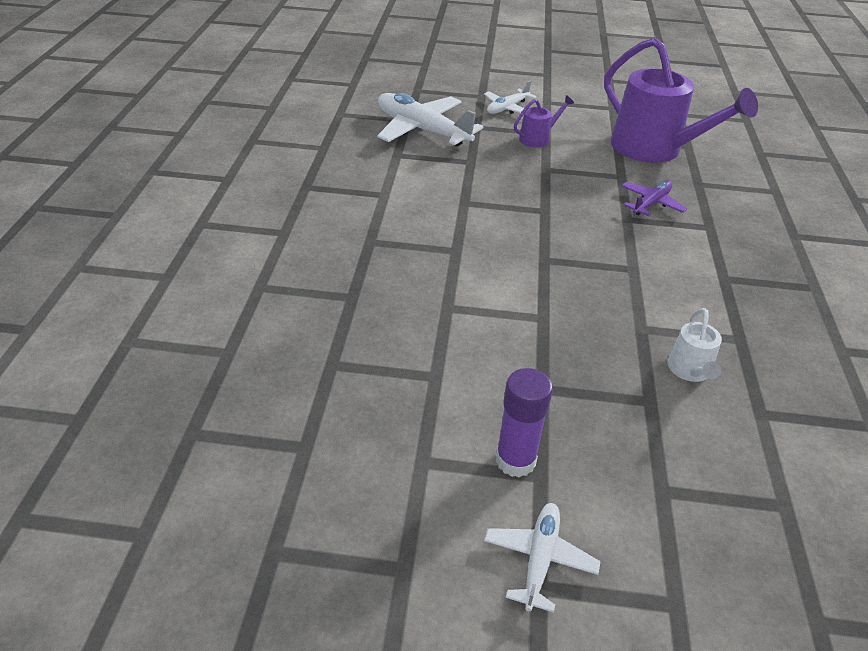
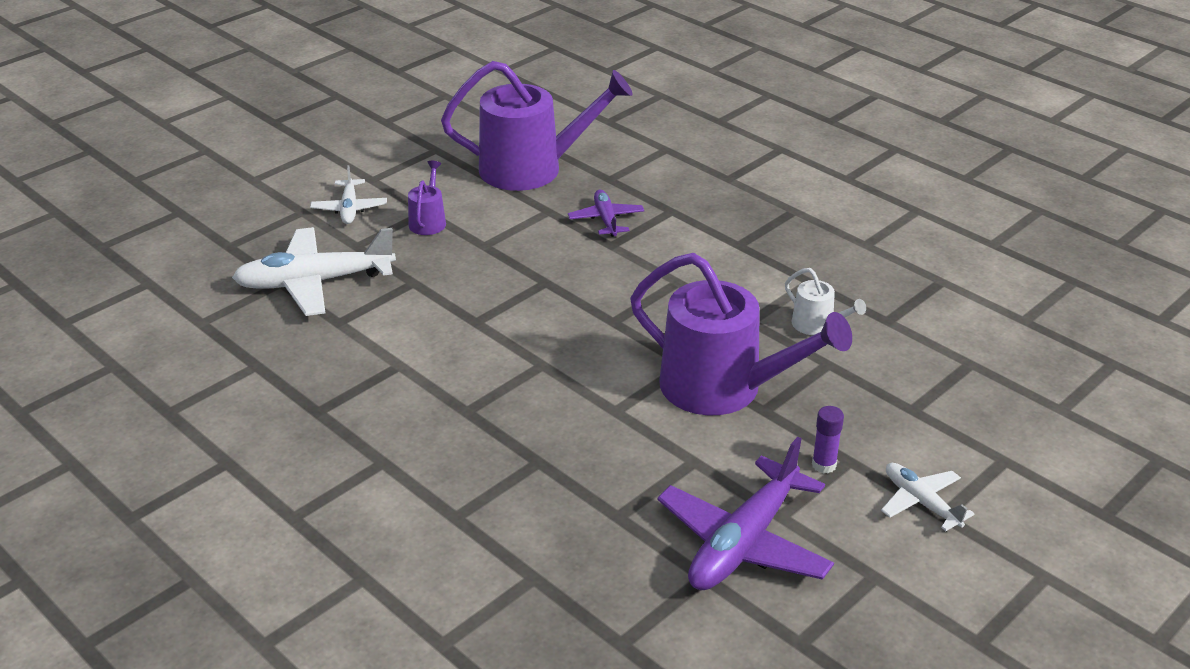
camera: 50 degrees left, 5 degrees down
(366, 453) = (743, 543): none -> purple plane
(515, 460) = (824, 465): purple glue stick -> purple glue stick, size x0.65
(540, 351) = (723, 388): none -> purple watering can

